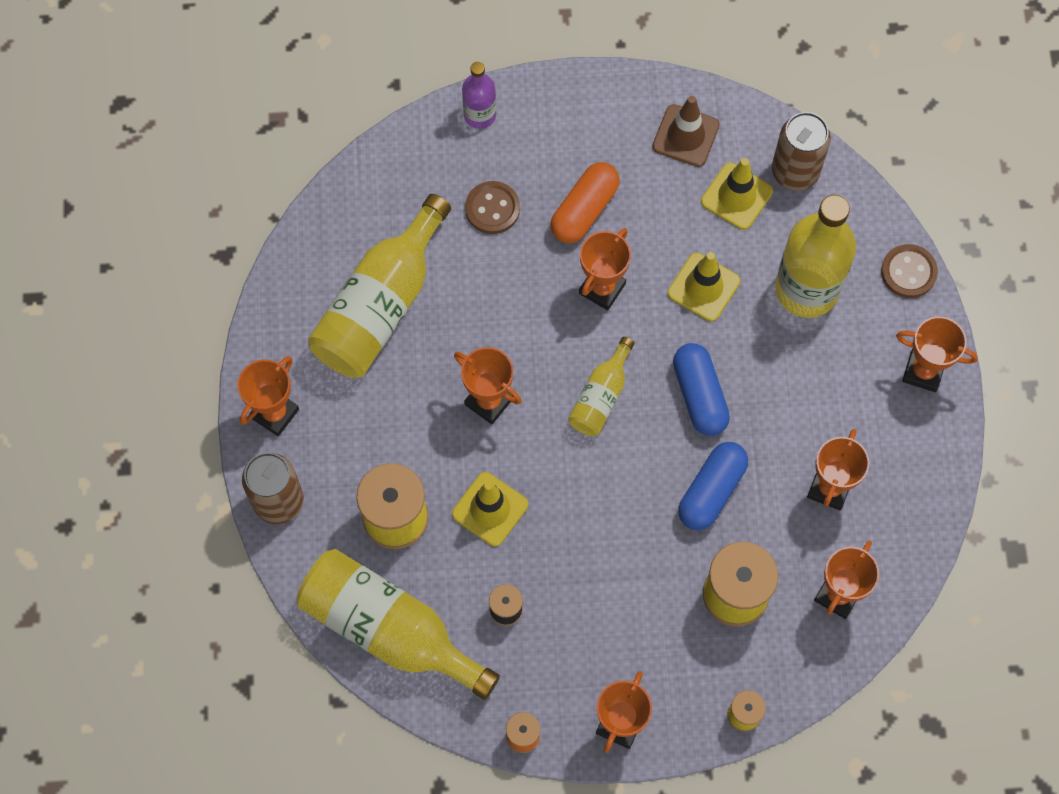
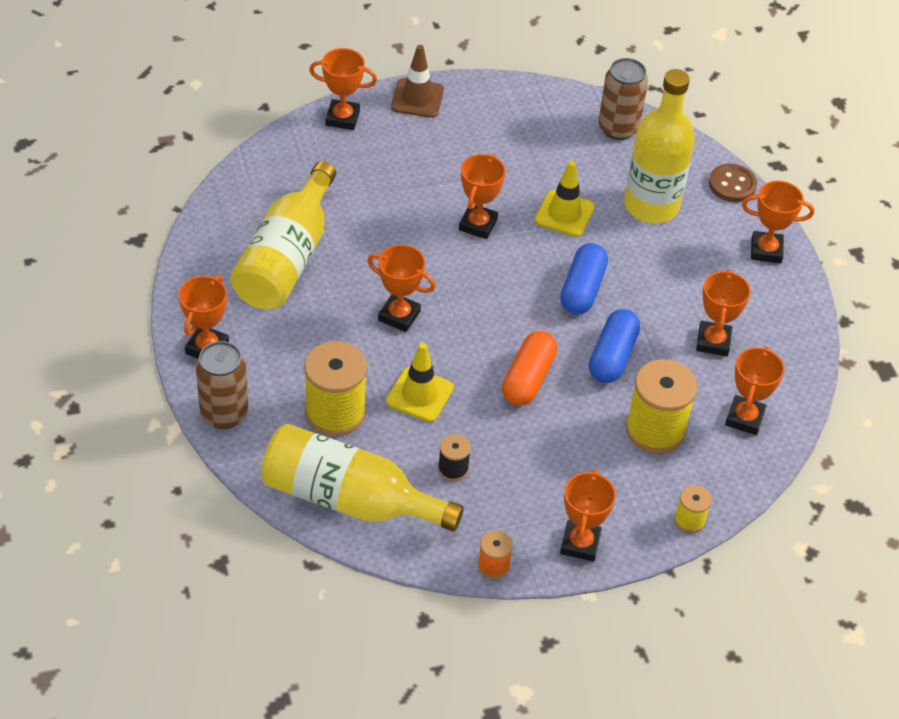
camera: 15 degrees left, 20 degrees down
(480, 115) = (342, 118): purple bottle -> orange trophy
(492, 209) = (369, 180): brown button -> none
(584, 210) = (448, 172): orange capsule -> orange capsule (528, 378)
(601, 396) = (497, 300): yellow bottle -> none
(685, 136) = (520, 114): brown traffic cone -> brown traffic cone (417, 98)
(699, 395) = (582, 289): blue capsule -> blue capsule turned 45 degrees clockwise
(736, 196) = (574, 149): yellow traffic cone -> none

